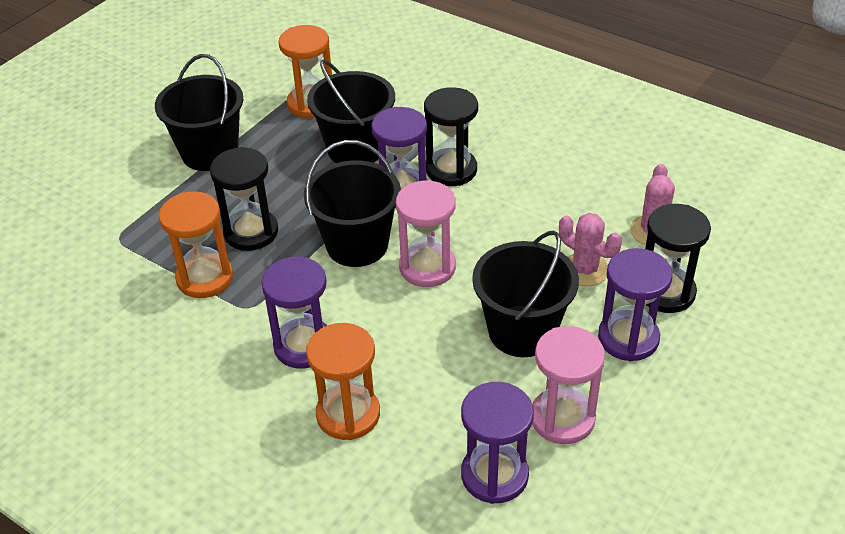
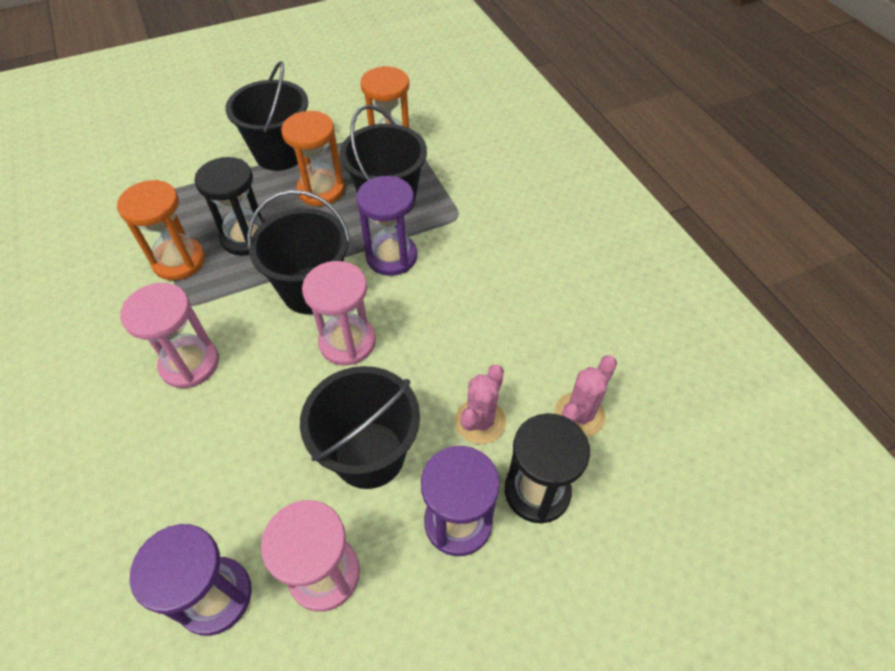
camera: 30 degrees right, 10 degrees up
(304, 346) = (190, 364): purple hourglass -> pink hourglass
(348, 414) = (162, 451): orange hourglass -> orange hourglass (321, 190)
(451, 170) = (448, 257): black hourglass -> none
(585, 270) = (480, 421): pink cactus -> pink cactus turned 45 degrees clockwise

